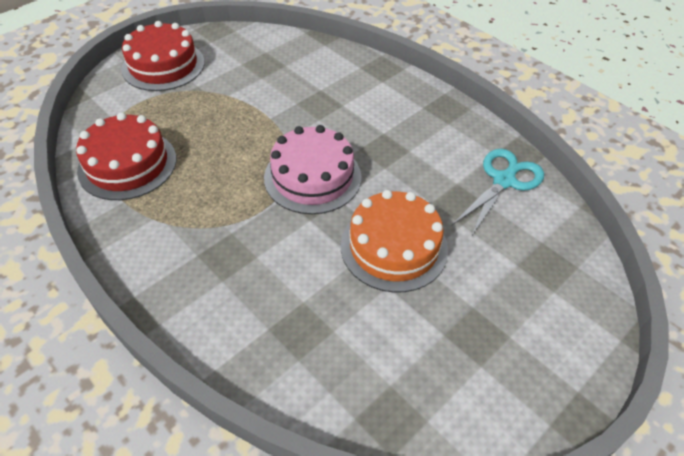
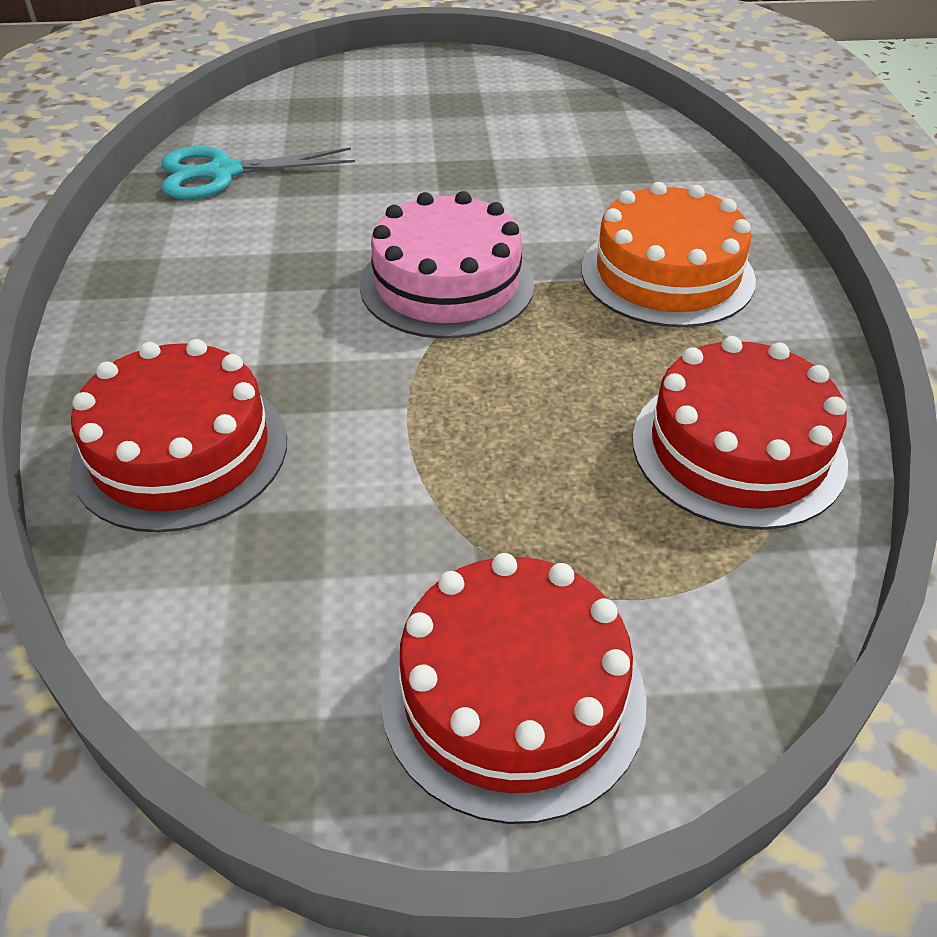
camera: 140 degrees left, 5 degrees down
(326, 69) = (181, 451): none -> red cake
(394, 247) = (442, 179): orange cake -> orange cake (667, 274)

